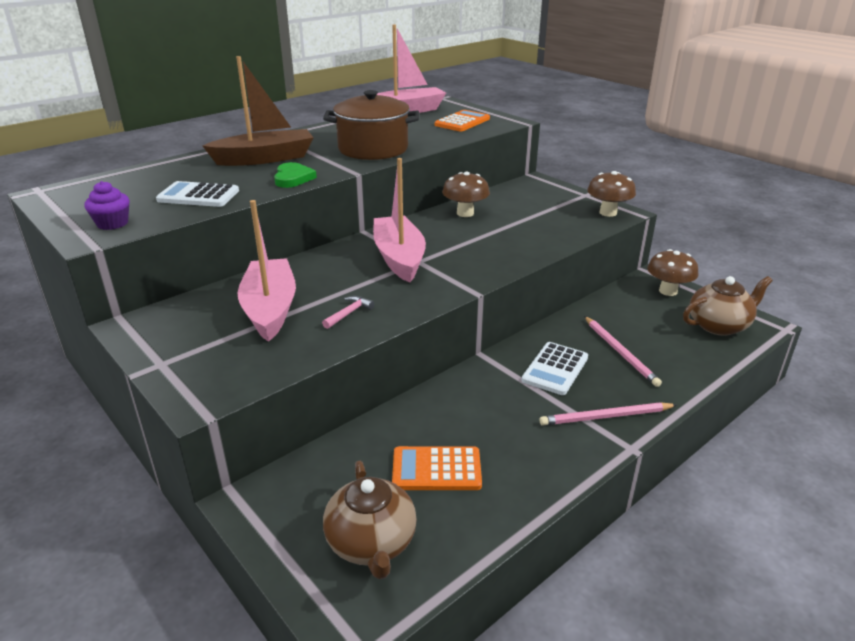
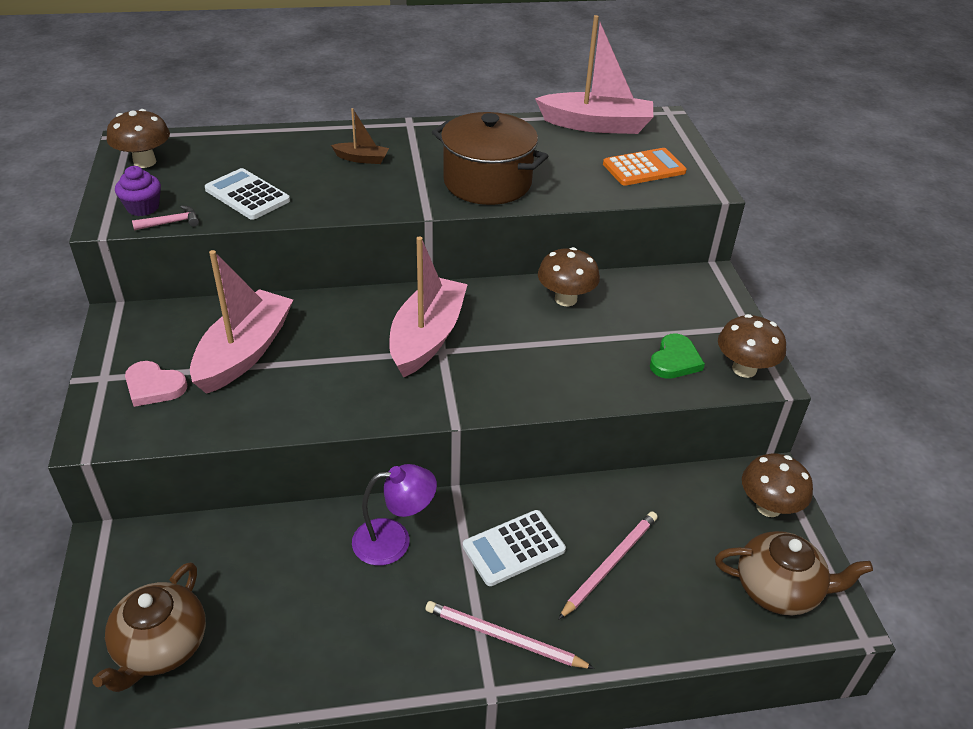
camera: 30 degrees right, 10 degrees up
(76, 200) = (144, 162): none -> brown mushroom
(216, 353) = (154, 386): none -> pink heart
(265, 158) = (362, 159): brown boat -> brown boat, size x0.46
(293, 178) = (357, 201): green heart -> green heart (675, 360)
(349, 313) = (307, 392): pink hammer -> pink hammer (171, 223)
(436, 469) = (282, 603): orange calculator -> none
(473, 398) = (394, 540): none -> purple lamp
(620, 352) = (610, 564): pink pencil -> pink pencil turned 150 degrees counterclockwise

